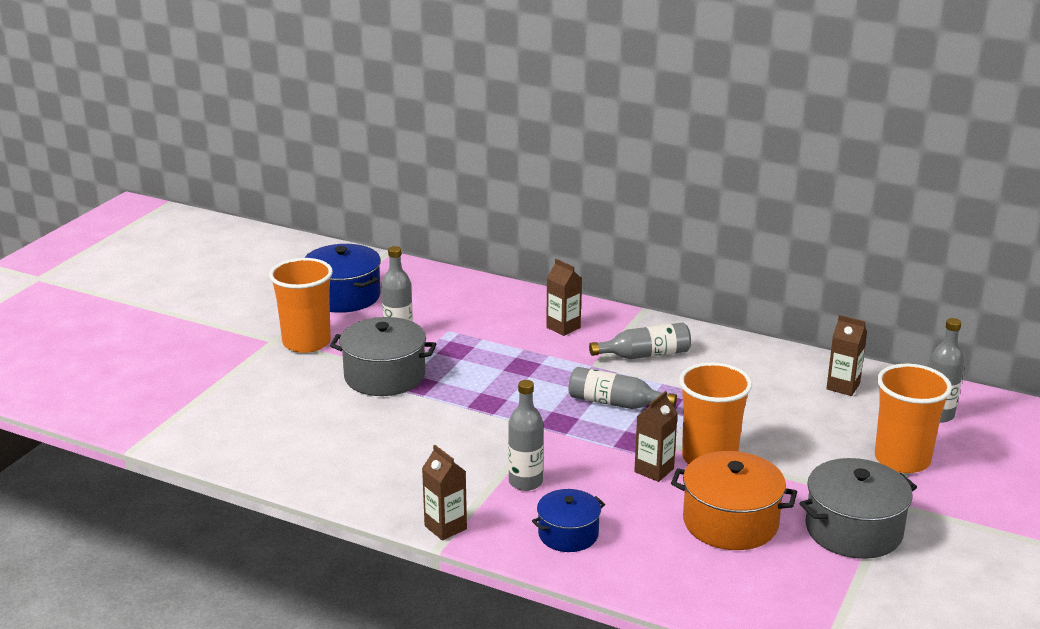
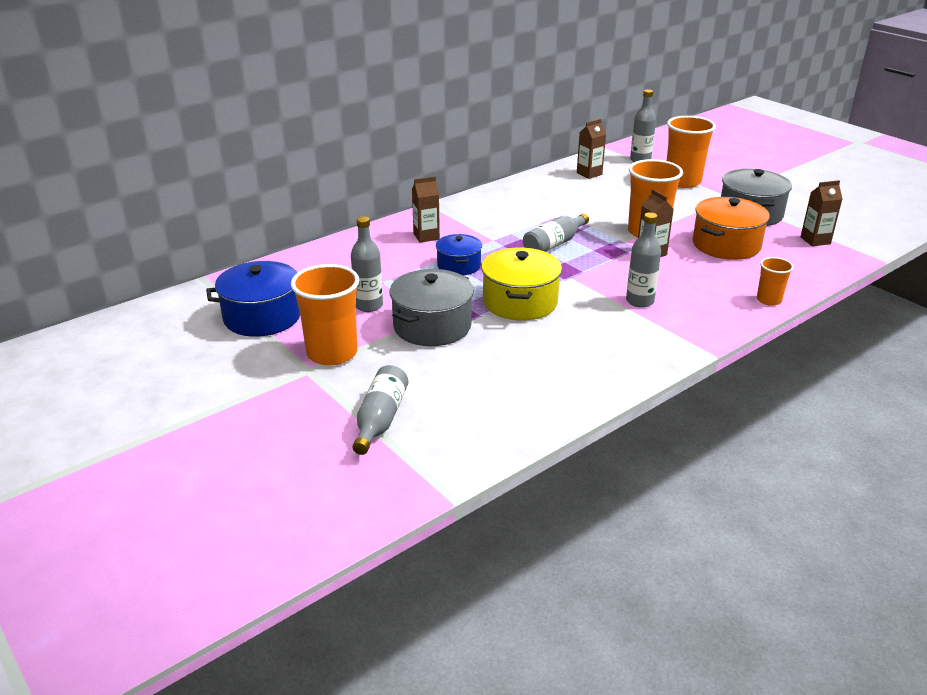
camera: 65 degrees left, 5 degrees up
(445, 527) = (685, 347): brown carton -> brown carton (815, 240)
(466, 411) = (520, 302): none -> yellow pot
(568, 534) = (716, 301): blue pot -> blue pot (459, 266)
(602, 573) = (769, 300): none -> orange cup
(645, 355) = (495, 219): grey bottle -> grey bottle (380, 419)

